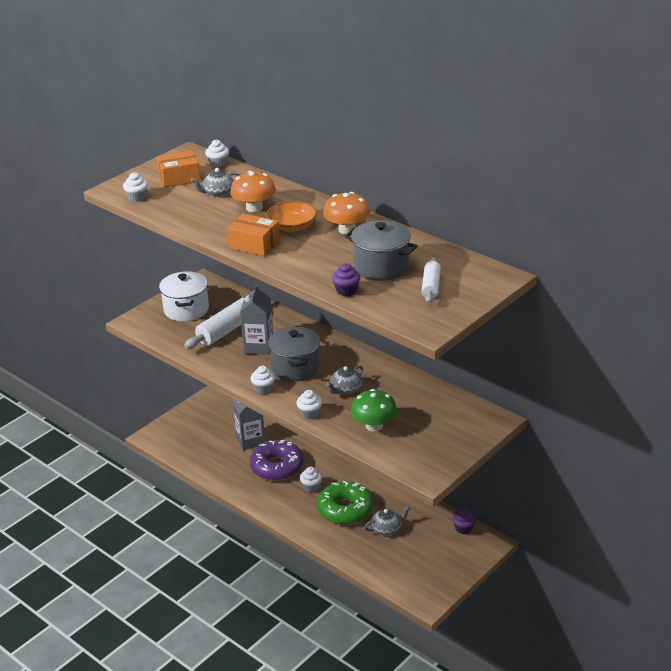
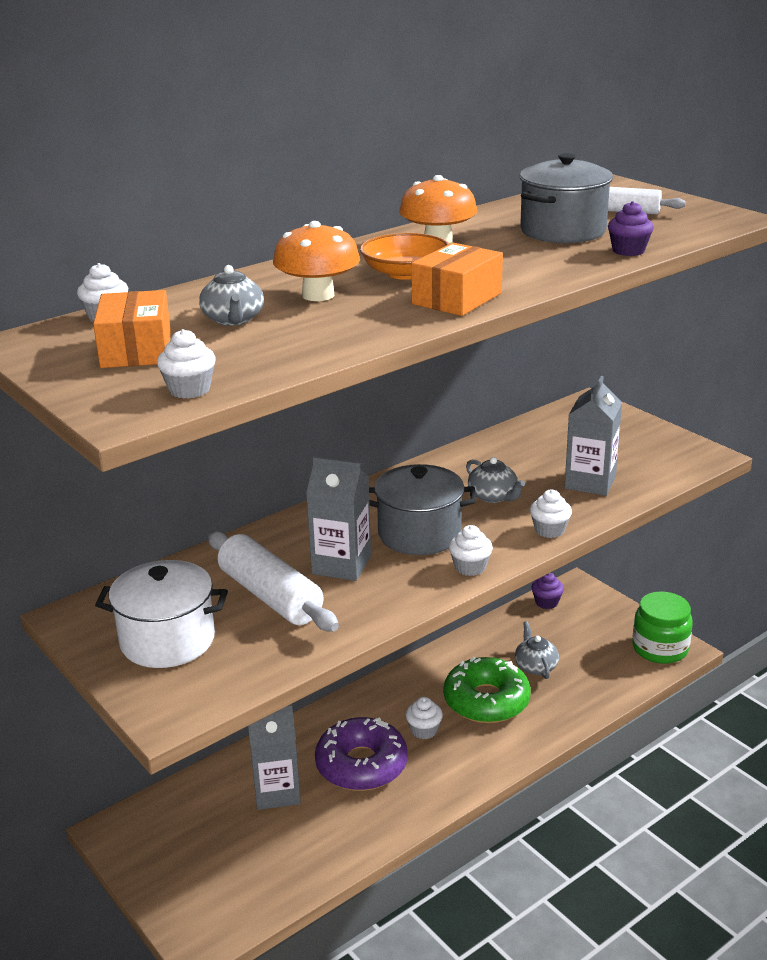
camera: 80 degrees left, 5 degrees down
(374, 426) = (590, 482): green mushroom -> grey carton
(425, 589) = (660, 648): none -> green jar

